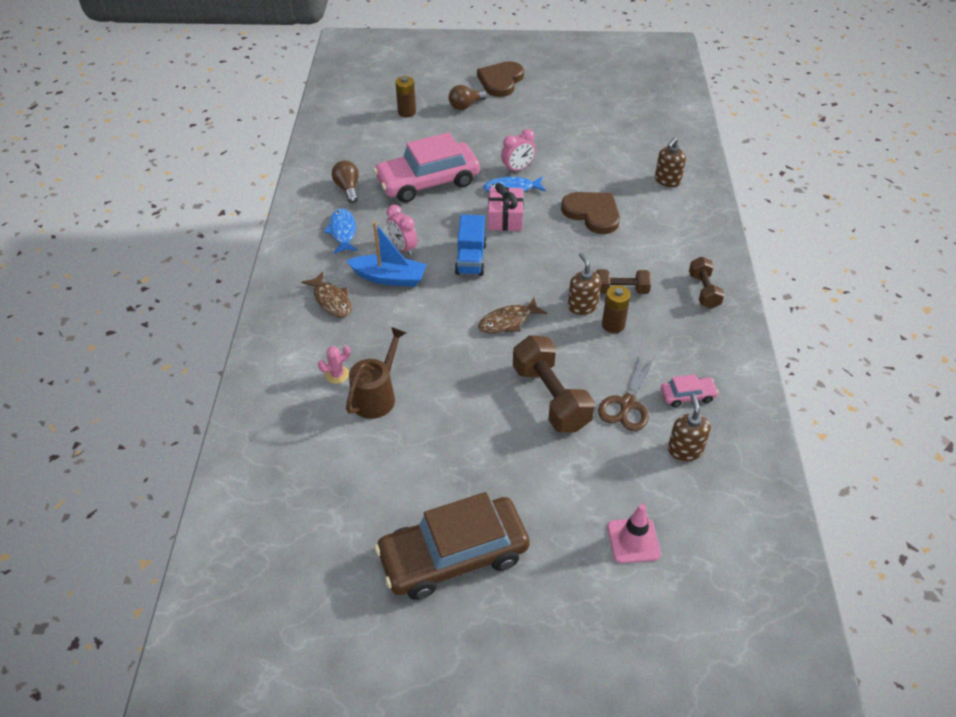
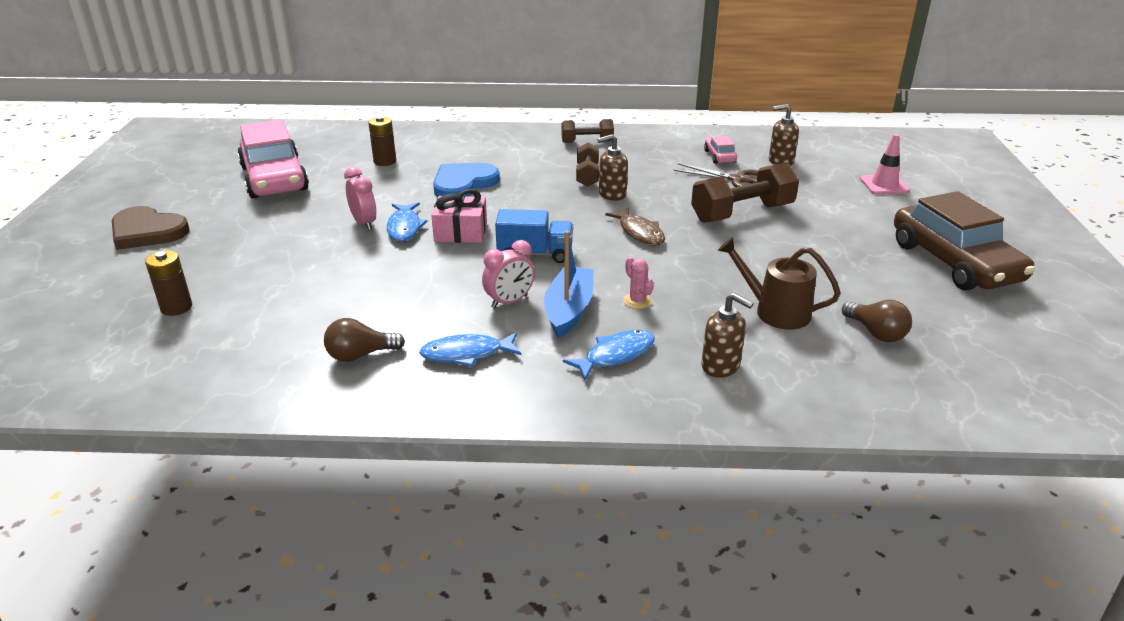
camera: 90 degrees left, 15 degrees down
(331, 300) = (615, 355): brown fish -> blue fish
(337, 374) = (750, 342): pink cactus -> pink cactus (637, 301)
(428, 182) = (368, 285): pink car -> pink car (274, 178)
(465, 106) = (193, 258): brown light bulb -> brown light bulb (876, 333)
(592, 213) = (463, 183): brown heart -> blue heart
(613, 325) = (637, 181): brown battery -> brown battery (385, 161)
(667, 181) = (417, 146): brown soap dispenser -> brown soap dispenser (721, 366)

